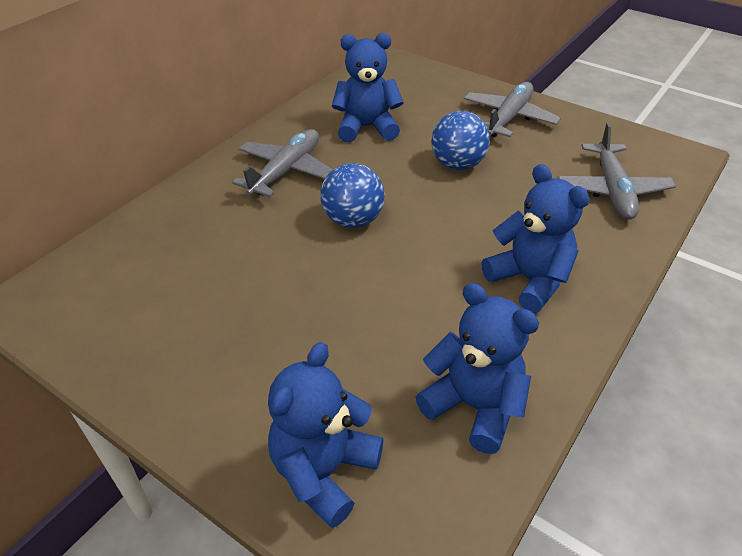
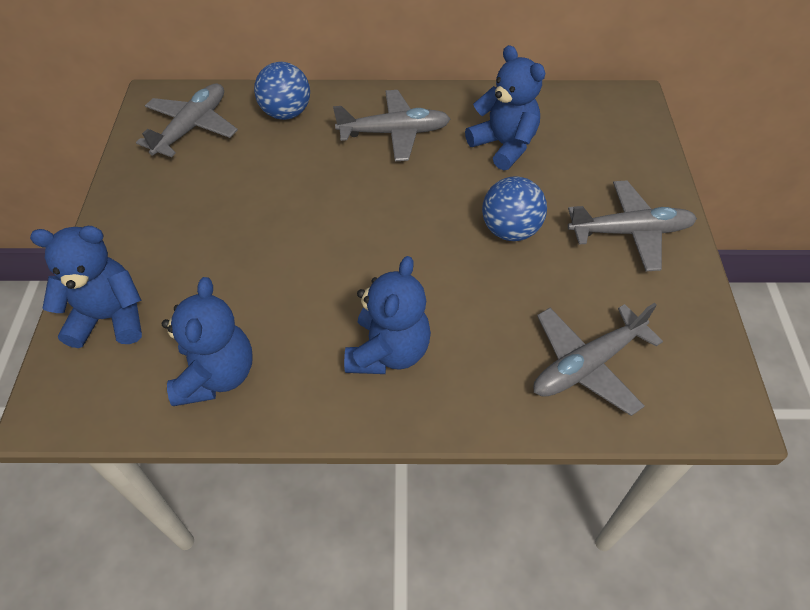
camera: 55 degrees right, 10 degrees up
(109, 292) = (192, 127): none -> grey plane
(353, 220) = (368, 203): blue ball -> blue ball (286, 113)

